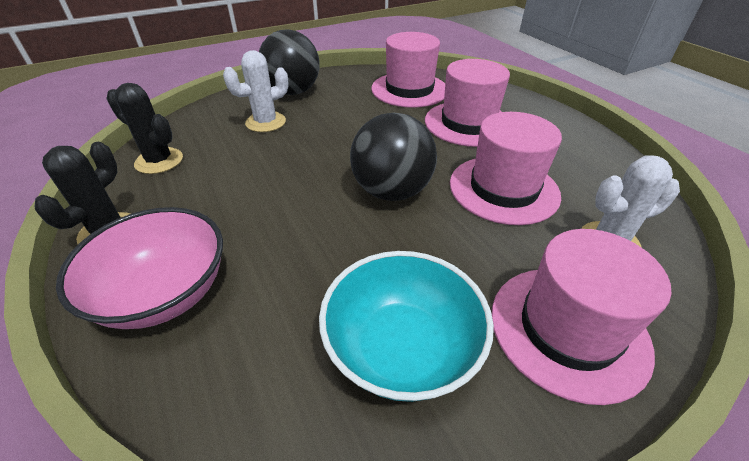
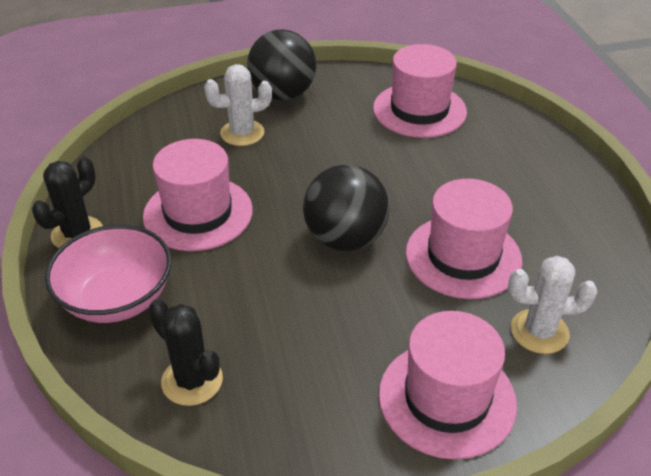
camera: 15 degrees right, 0 degrees up
(159, 161) = (128, 165): black cactus -> black cactus (192, 380)
(402, 348) = (296, 382): turquoise bowl -> none
(468, 123) = (466, 169): pink hat -> pink hat (198, 213)

